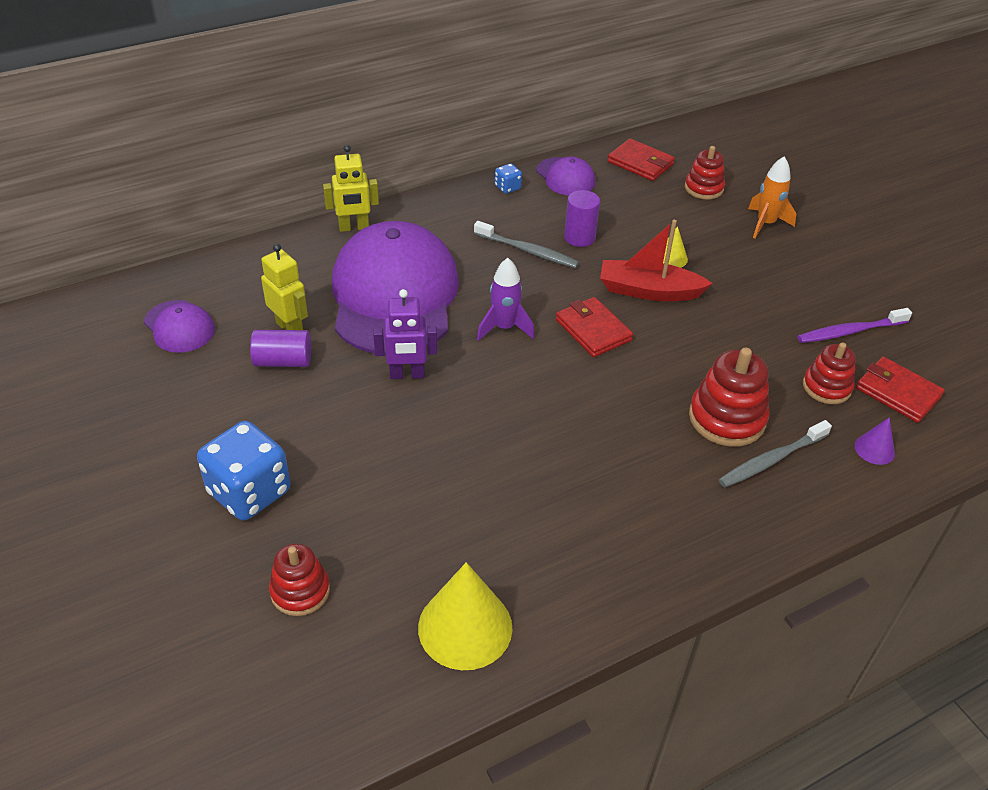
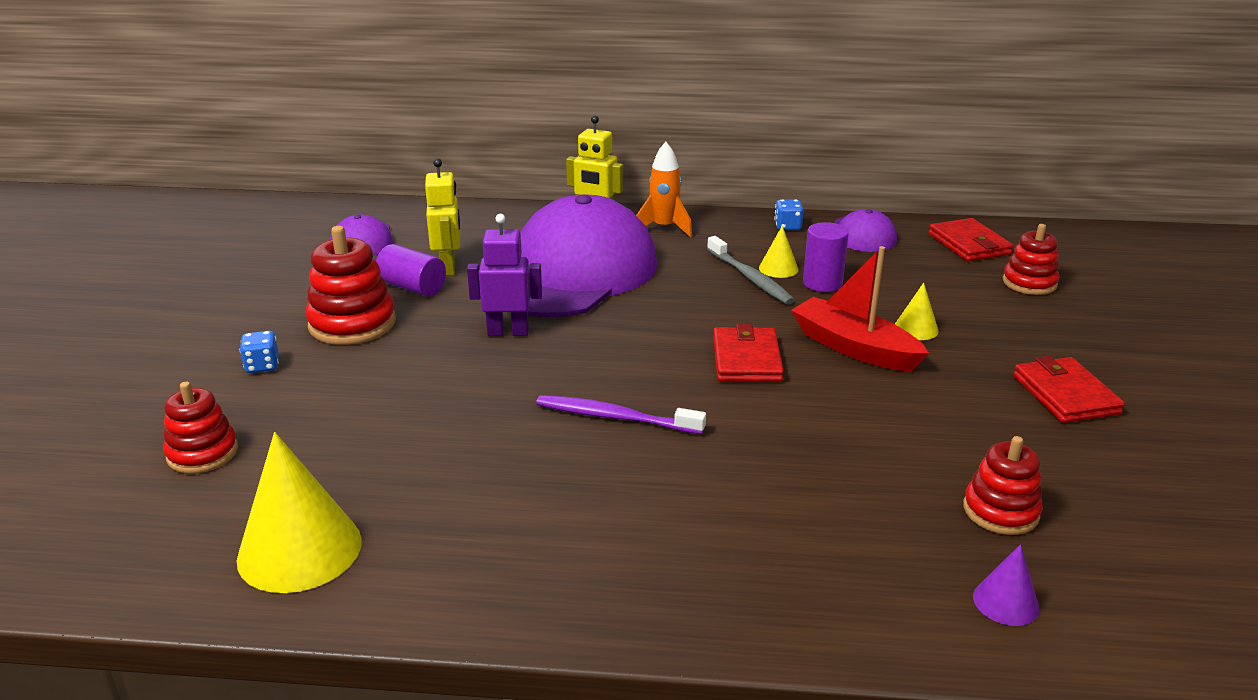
camera: 35 degrees right, 15 degrees down
(249, 492) = (262, 366): blue dice -> blue dice, size x0.44
(407, 375) = (508, 332): purple robot -> purple robot turned 150 degrees clockwise
(504, 328) = (650, 328): purple rocket -> none
(538, 234) = (778, 268): none -> yellow cone
(727, 418) = (821, 491): red stacking toy -> red stacking toy (352, 324)
(765, 224) = (1082, 334): orange rocket -> orange rocket (664, 228)
(771, 460) = (836, 553): grey toothbrush -> none
(850, 331) = (1100, 469): purple toothbrush -> purple toothbrush (616, 417)
(898, 392) = (1111, 556): red wallet -> red wallet (1065, 395)

